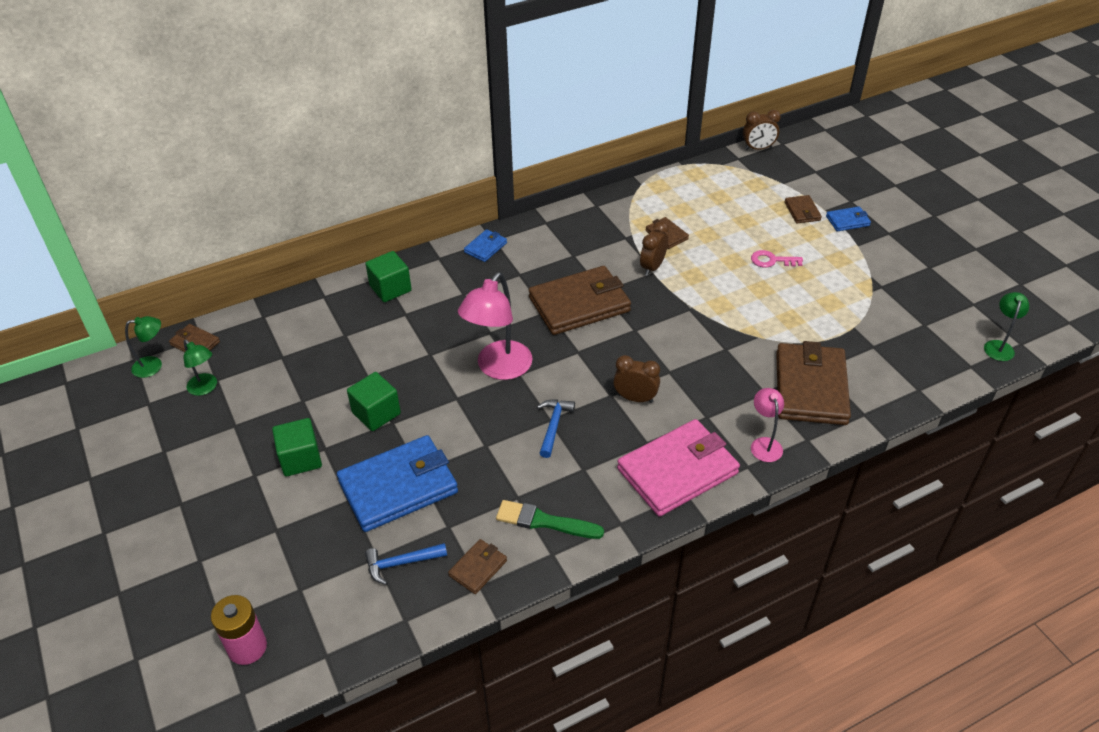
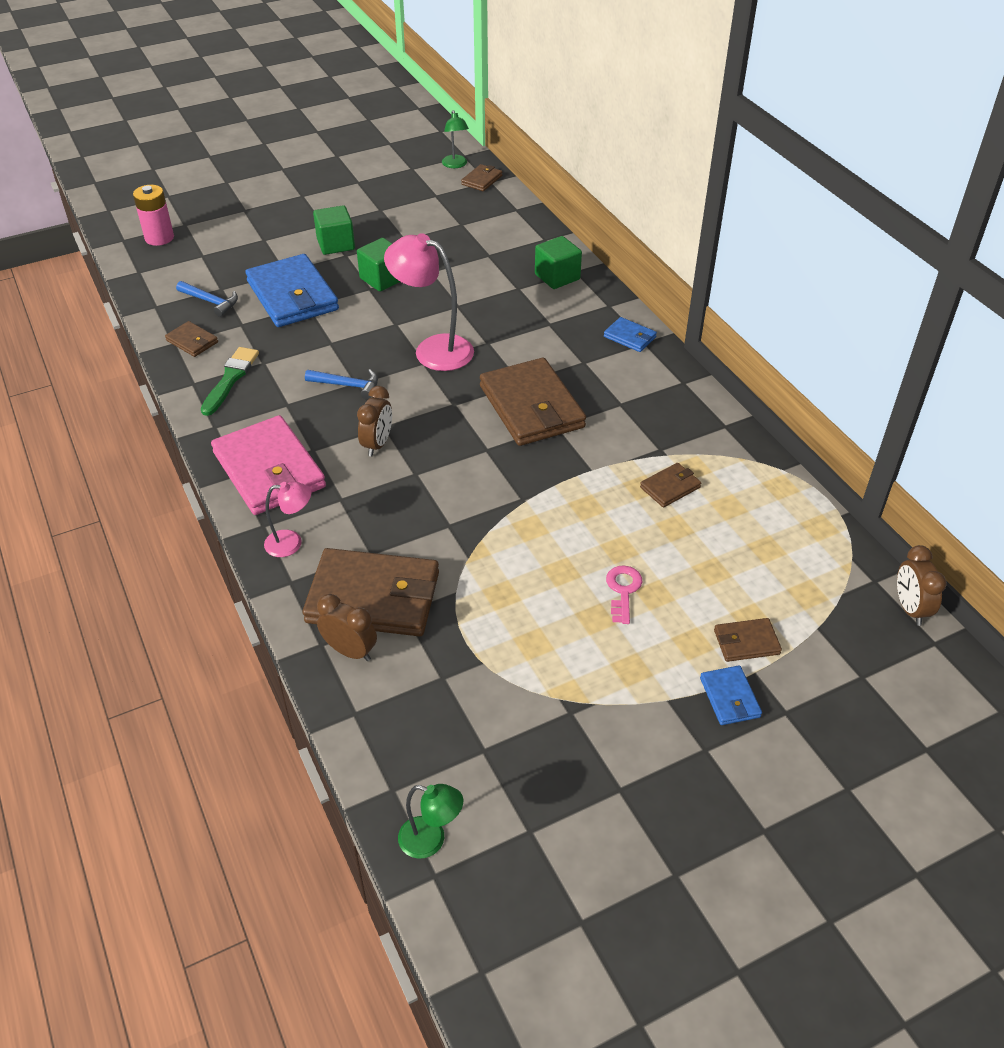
camera: 90 degrees right, 0 degrees up
(205, 388) = (426, 191): green lamp -> none
(401, 563) = (210, 301): blue hammer -> blue hammer turned 135 degrees clockwise
(652, 267) = (602, 470): brown clock -> brown clock (350, 651)

